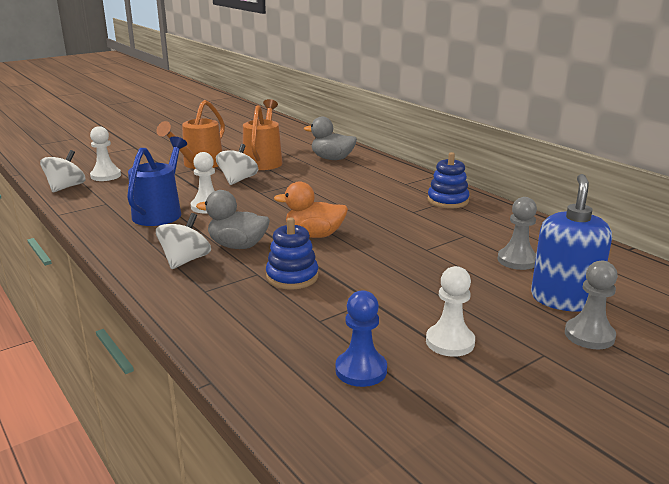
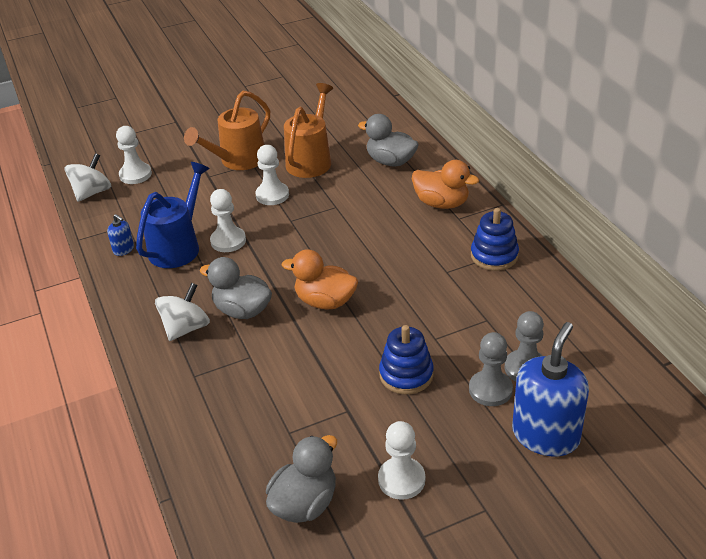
camera: 15 degrees right, 15 degrees up
(106, 217) = (124, 249): none -> blue soap dispenser
(238, 180) = (272, 195): white spinning top -> white pawn
(292, 277) = (282, 366): blue stacking toy -> blue stacking toy (406, 375)
(361, 370) = (305, 503): blue pawn -> grey duck
(387, 177) = (441, 203): none -> orange duck
(589, 335) = (544, 491): grey pawn -> grey pawn (490, 390)

